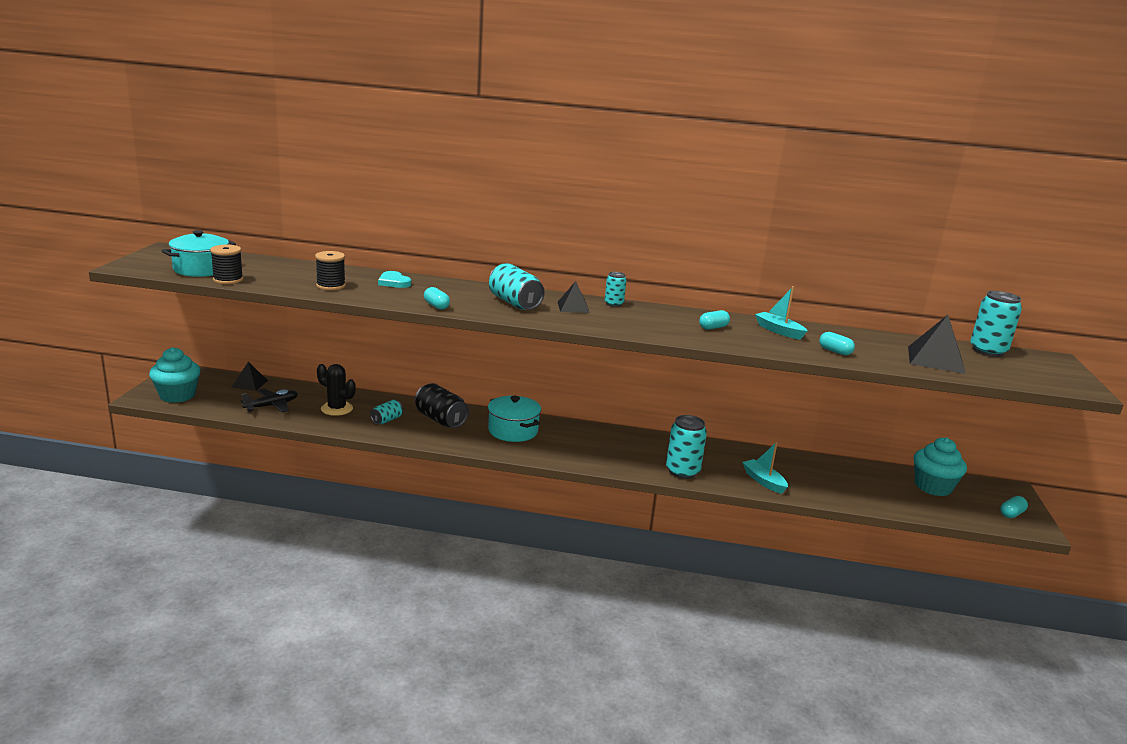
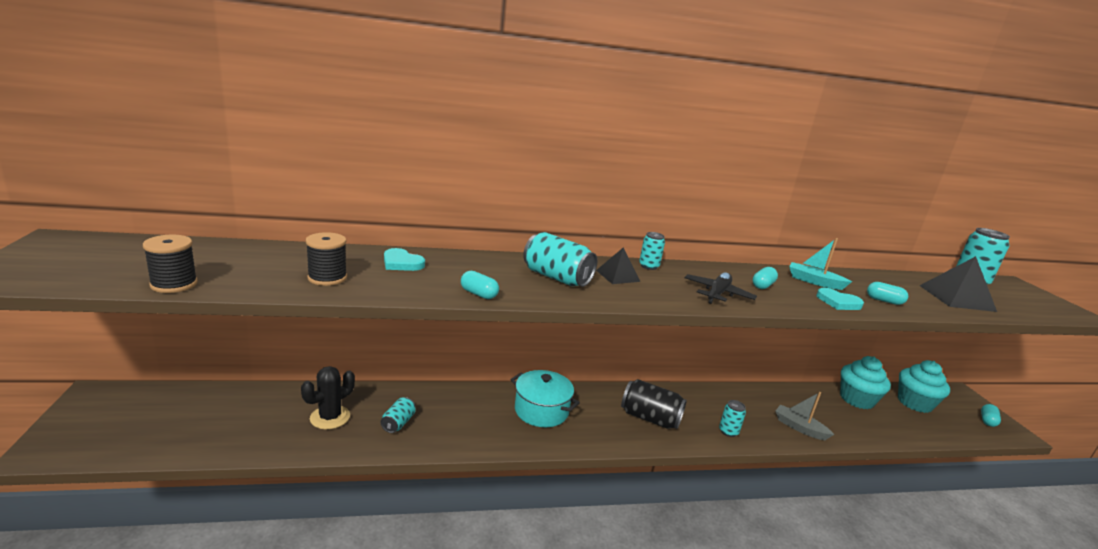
camera: 20 degrees left, 0 degrees up
(177, 395) = (98, 437): turquoise cupcake -> turquoise cupcake (856, 399)
(201, 269) = (124, 270): turquoise pot -> none
(249, 384) = (200, 397): black pyramid -> none
(272, 406) = (243, 429): black plane -> black plane (717, 294)
(337, 409) = (330, 417): black cactus -> black cactus turned 60 degrees counterclockwise
(441, 420) = (458, 410): black can -> black can (650, 418)
(682, 471) = (728, 431): turquoise can -> turquoise can, size x0.56
(763, 481) = (799, 428): turquoise boat -> grey boat
(777, 346) = (838, 302): none -> turquoise heart

